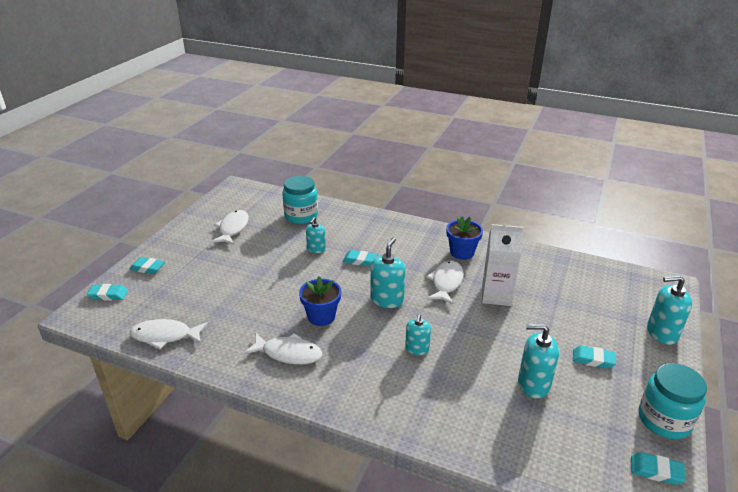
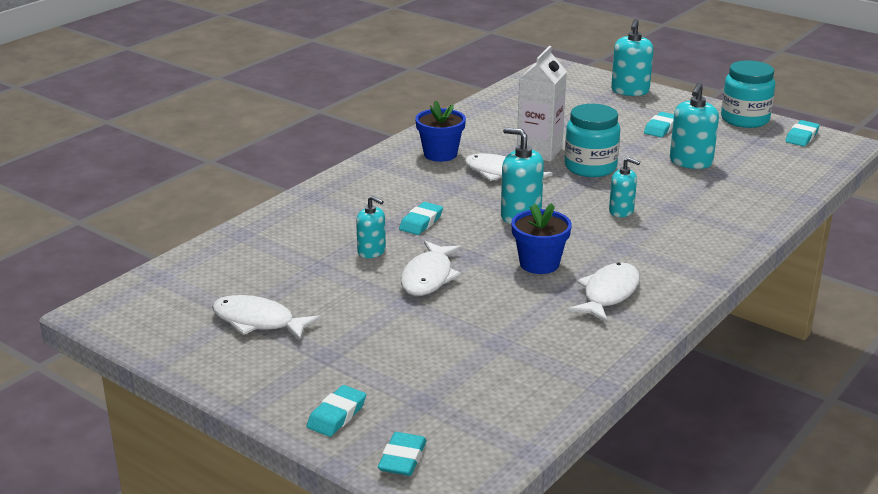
camera: 75 degrees left, 5 degrees down
(165, 336) = (541, 394): white fish -> white fish (429, 277)
(301, 216) = (263, 255): turquoise jar -> turquoise jar (590, 167)

